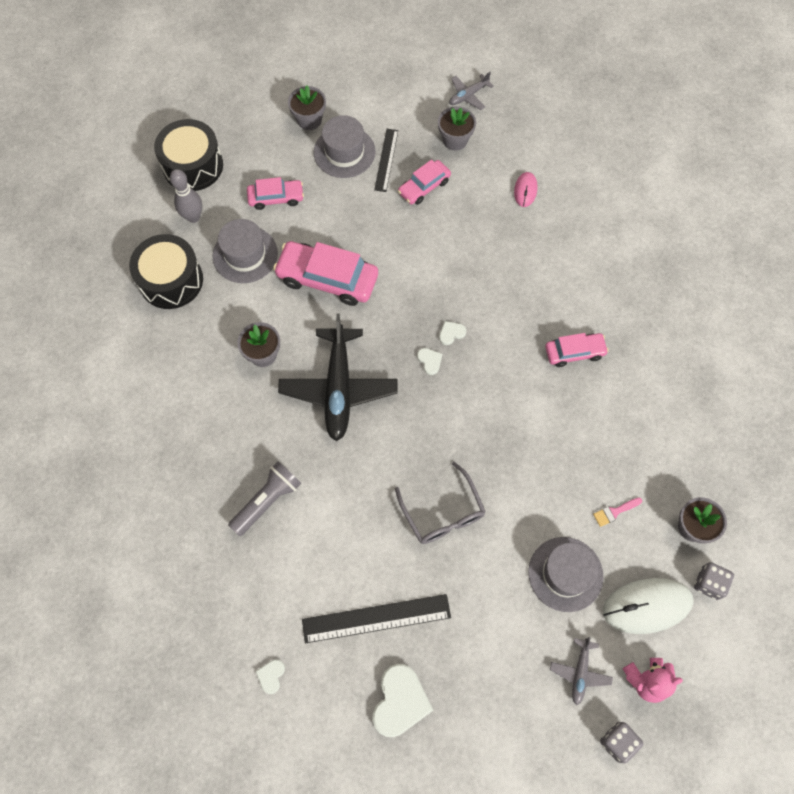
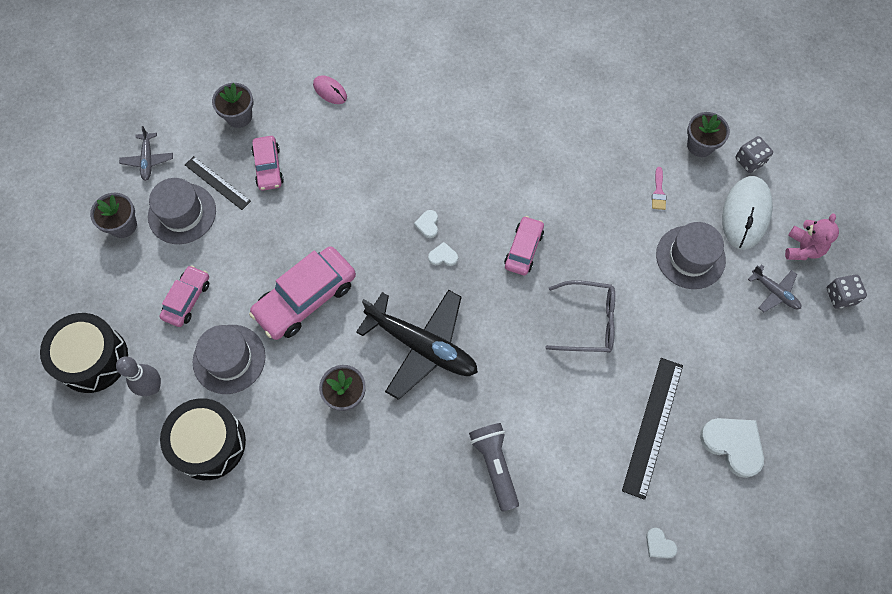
camera: 60 degrees left, 0 degrees up
(468, 95) = (201, 80): grey plane -> grey plane (148, 160)
(574, 352) = (505, 141): pink car -> pink car (523, 249)

